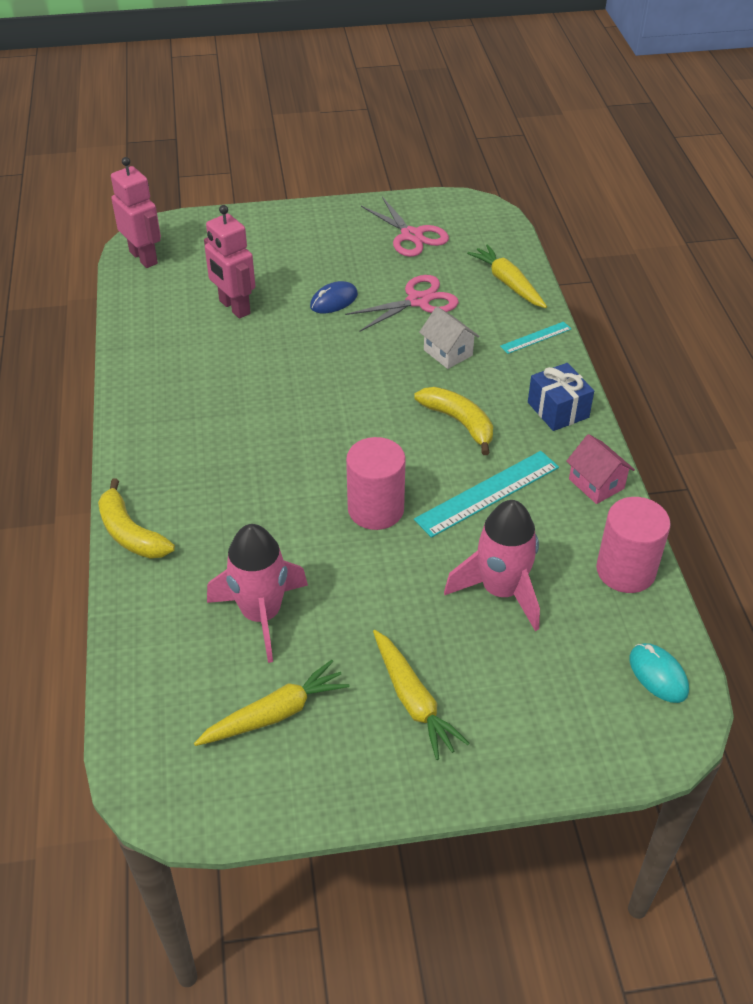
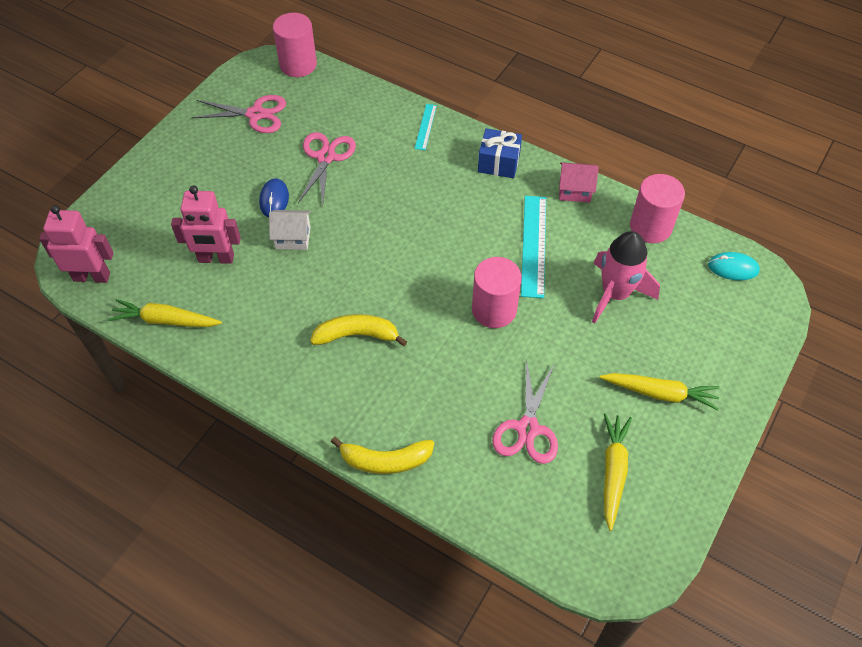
camera: 50 degrees left, 10 degrees up
(261, 614) = (527, 429): pink rocket -> pink scissors
(448, 353) = (392, 177): white house -> white house (293, 238)
(459, 422) = (461, 216): yellow banana -> yellow banana (357, 335)
(499, 224) = (298, 65): none -> pink cylinder
(508, 283) = (360, 102): yellow carrot -> yellow carrot (165, 320)

